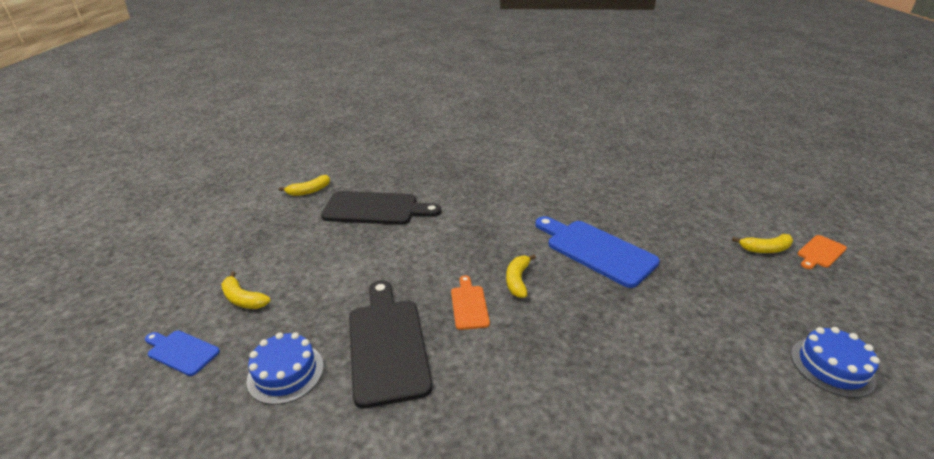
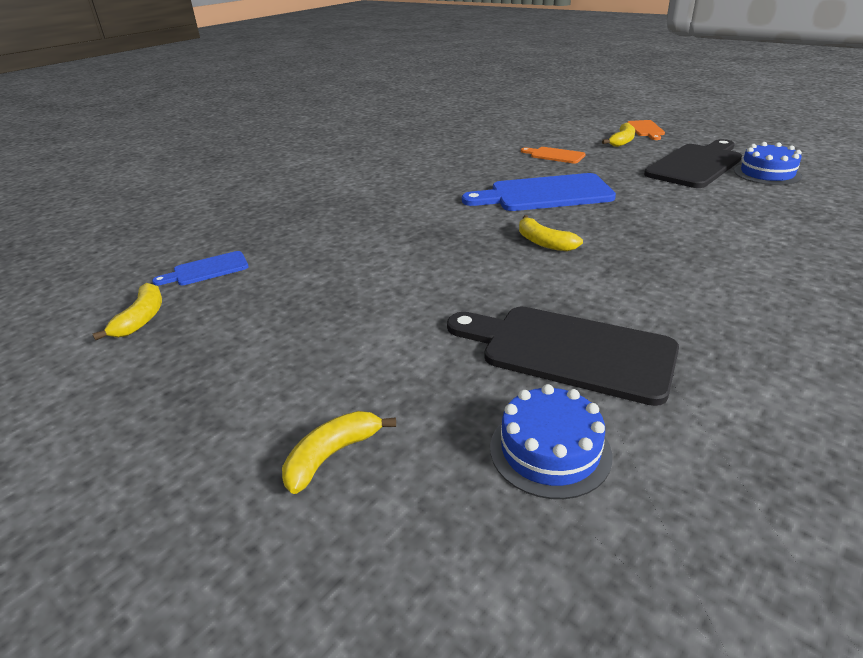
camera: 50 degrees left, 0 degrees up
(181, 351) = (390, 565): blue cutting board -> blue cutting board (207, 270)
(243, 299) = (332, 455): yellow banana -> yellow banana turned 150 degrees clockwise
(375, 209) = (284, 280): black cutting board -> black cutting board (696, 165)
(469, 305) = (553, 280): orange cutting board -> orange cutting board (555, 155)

